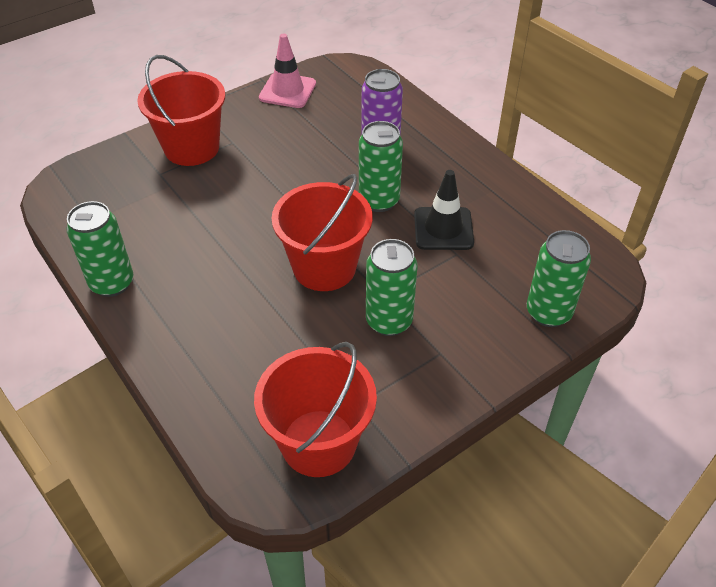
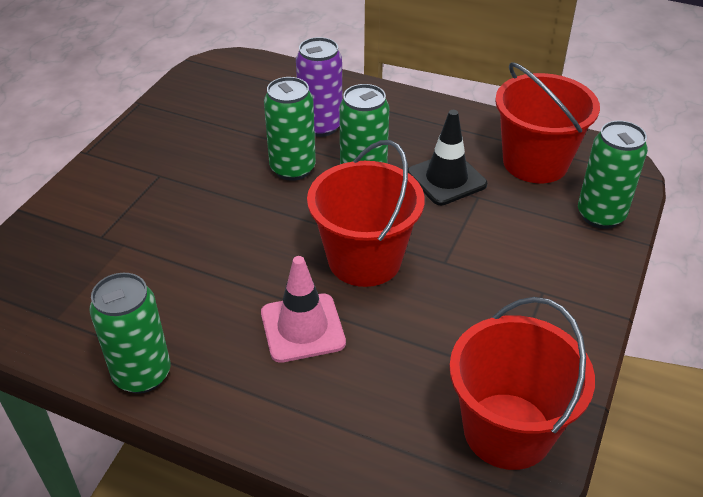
camera: 30 degrees left, 5 degrees down
(191, 148) = (116, 197): red bucket -> red bucket (535, 162)
(287, 91) = (177, 105): pink traffic cone -> pink traffic cone (302, 328)
(389, 321) = (471, 284): green can -> green can (292, 169)

